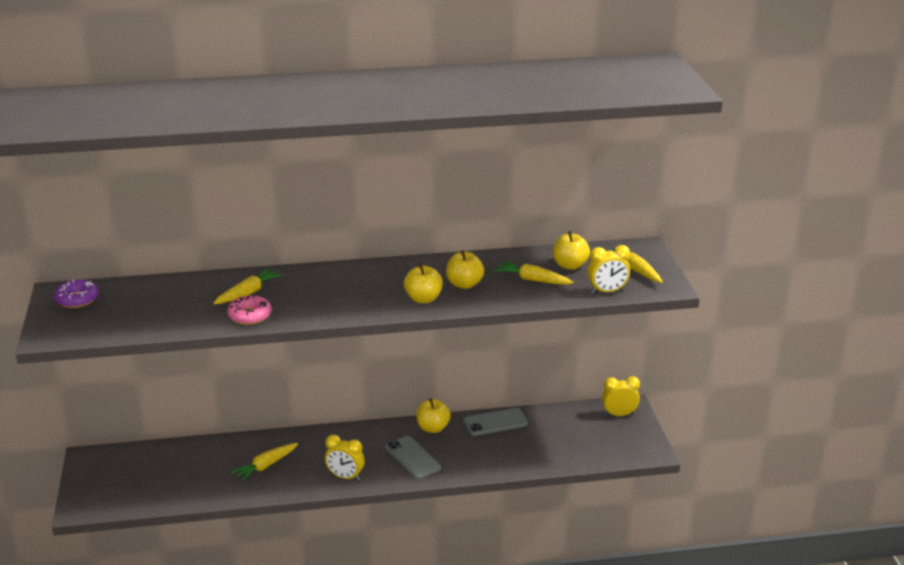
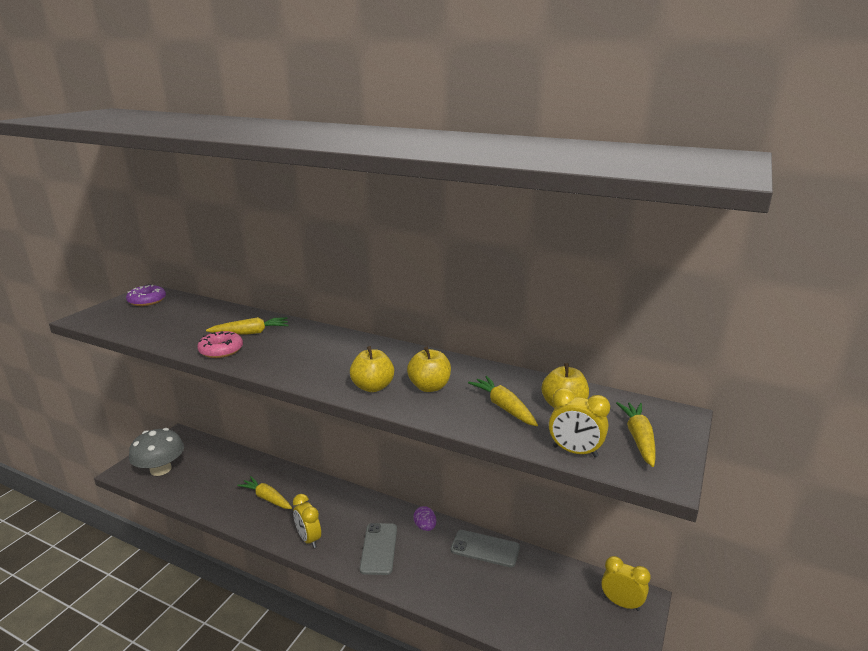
camera: 35 degrees right, 5 degrees down
(118, 490) = (160, 469): none -> grey mushroom
(265, 466) = (267, 498): yellow carrot -> yellow carrot turned 45 degrees clockwise
(433, 428) = (425, 527): yellow apple -> purple egg

